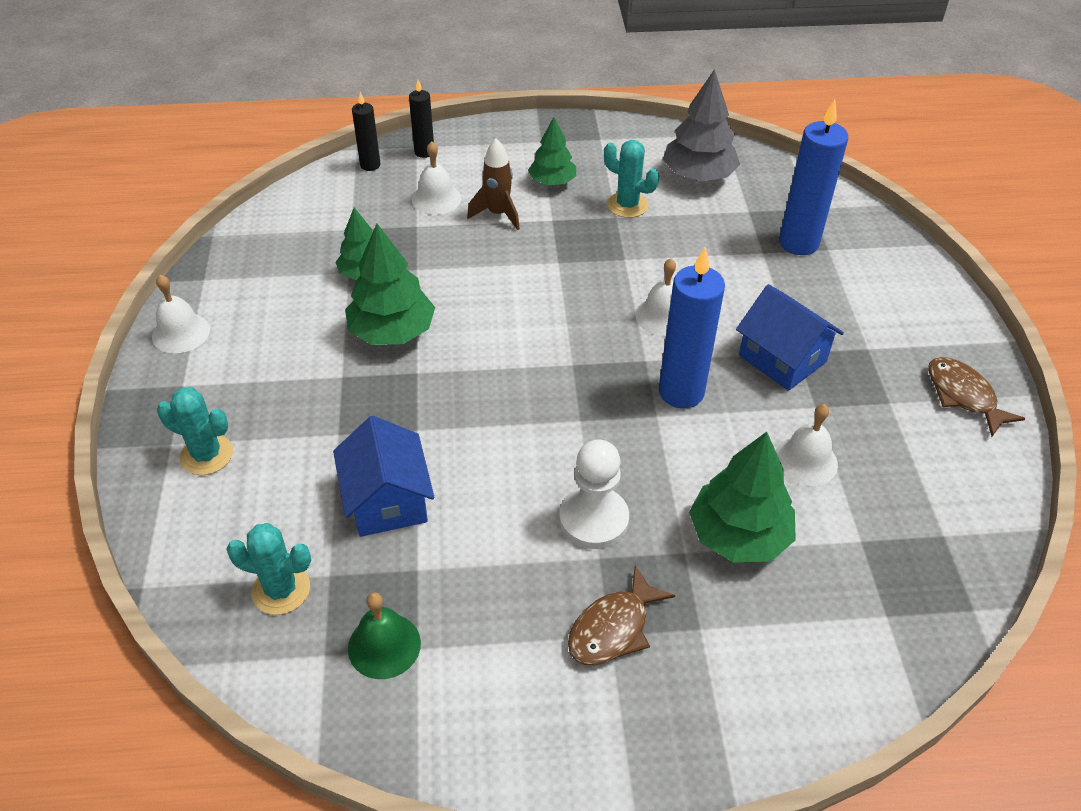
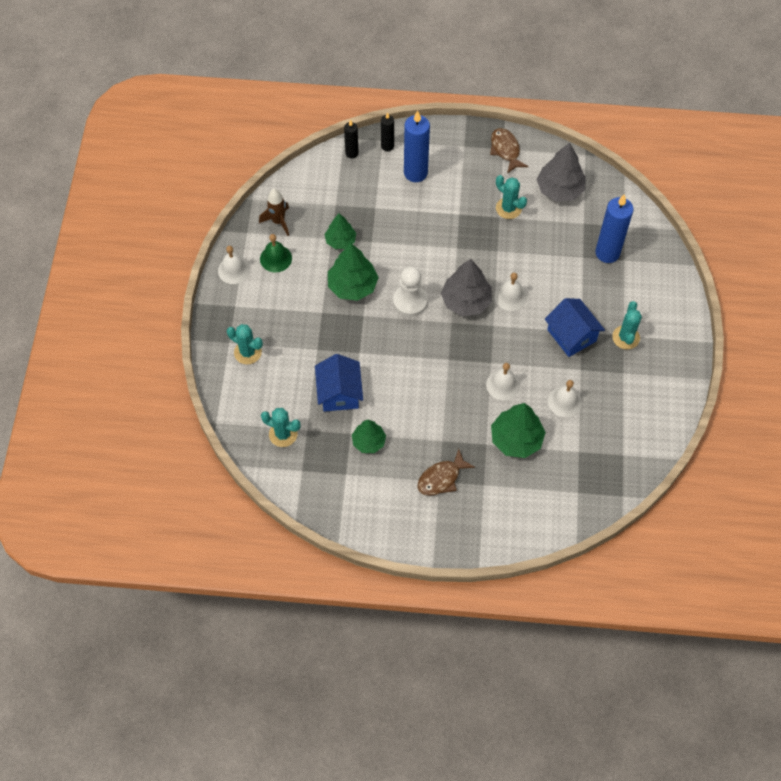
camera: 10 degrees right, 15 degrees up
(384, 645) = (330, 470): green bell -> green bell (276, 258)
(436, 199) = (390, 187): white bell -> white bell (503, 385)
(498, 214) = (426, 205): brown rocket -> brown rocket (278, 221)
(552, 182) = (465, 182): green tree -> green tree (368, 442)
(590, 331) = (466, 301): none -> grey tree
(593, 519) = (443, 419): white pawn -> white pawn (410, 301)
(681, 392) = (508, 349): blue candle -> blue candle (415, 173)
(873, 351) = (626, 337): none -> turquoise cactus
(963, 396) = (666, 374): brown fish -> brown fish (505, 150)

